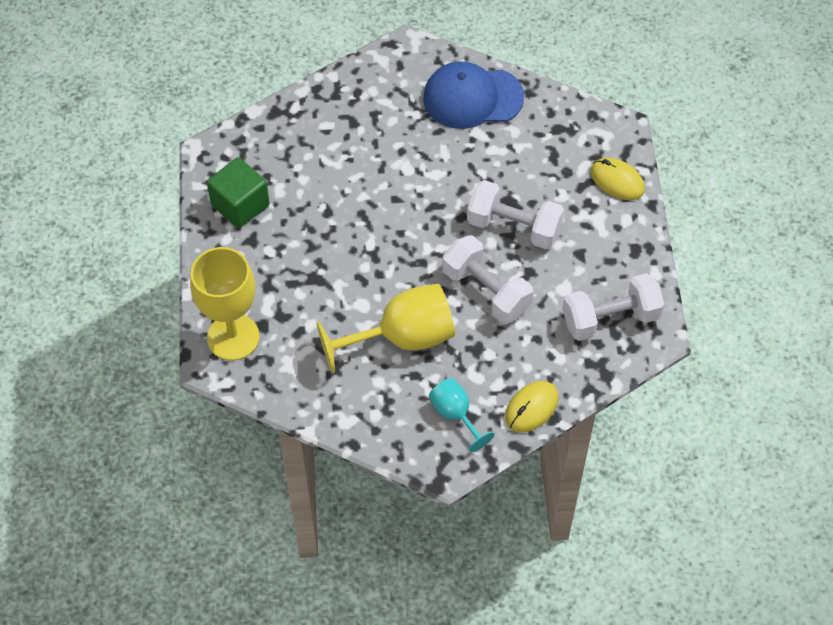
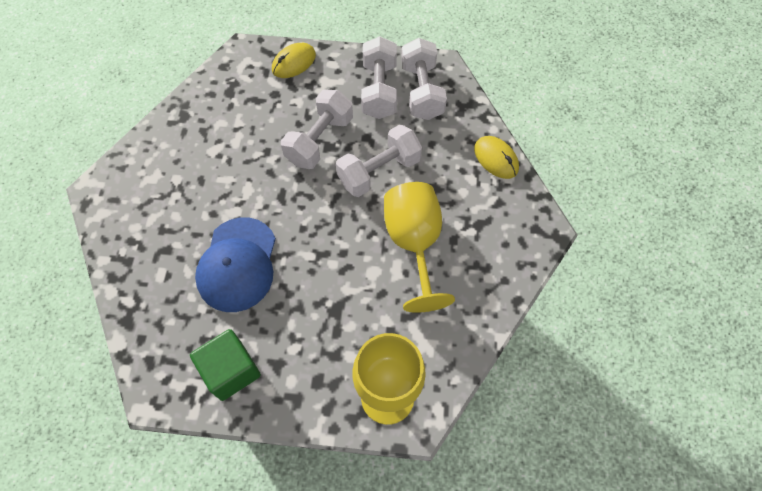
camera: 80 degrees left, 5 degrees up
(455, 414) = (496, 214): turquoise goblet -> none
(472, 98) = (174, 147): blue cap -> blue cap (237, 264)
(600, 274) = (379, 90): none -> white dumbbell

